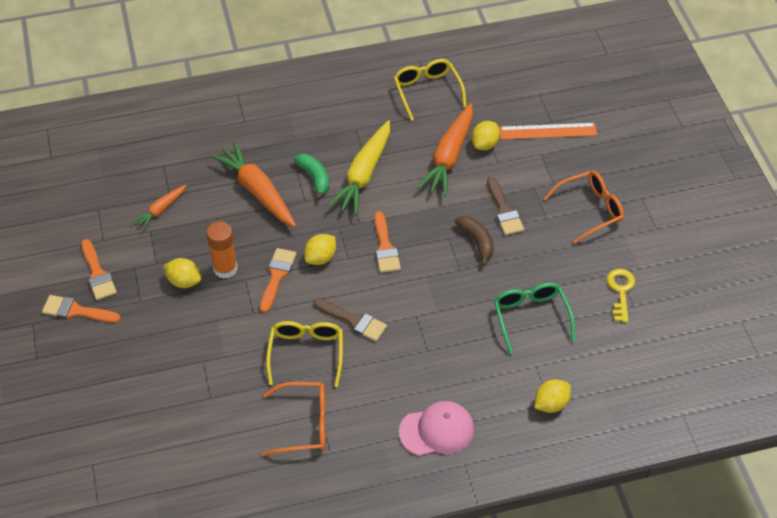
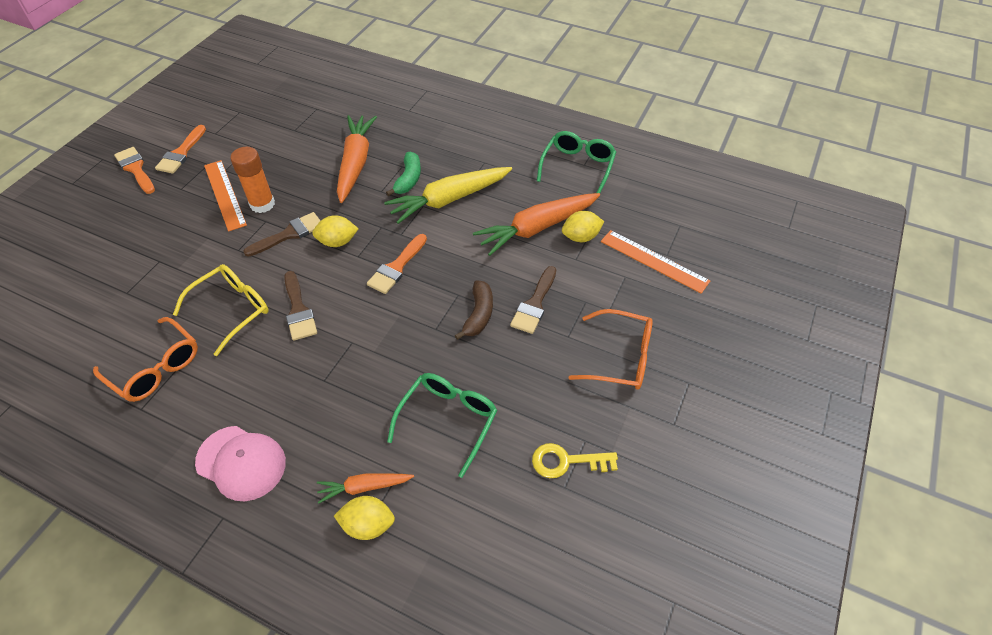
camera: 40 degrees right, 0 degrees up
(161, 210) = (276, 136): orange carrot -> orange carrot (364, 487)
(184, 281) = (224, 194): yellow lemon -> orange ruler
(277, 276) = (289, 234): orange brush -> brown brush
(427, 91) = (578, 167): yellow glasses -> green glasses
(620, 291) = (566, 461): yellow key -> yellow key turned 135 degrees counterclockwise

